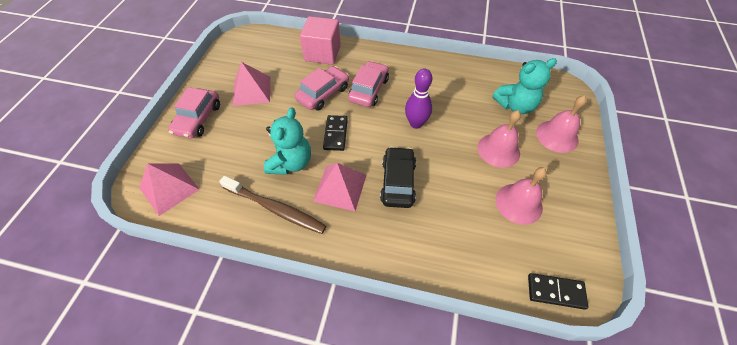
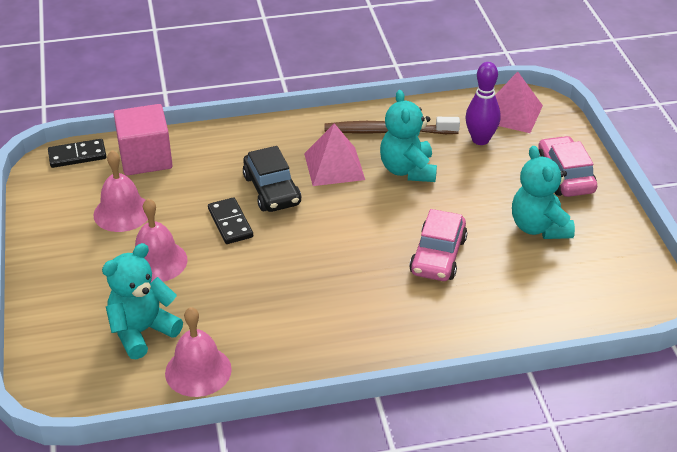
camera: 155 degrees right, 15 degrees down
(251, 91) = (539, 227): pink pyramid -> turquoise teddy bear
(322, 53) = (494, 317): pink cube -> pink cube (145, 158)
(335, 134) = (380, 213): black domino -> black domino (230, 223)
(368, 90) = (377, 283): pink car -> none
(416, 123) = (282, 259): purple bowling pin -> purple bowling pin (480, 140)
(557, 136) = (75, 305): pink bell -> pink bell (198, 371)

